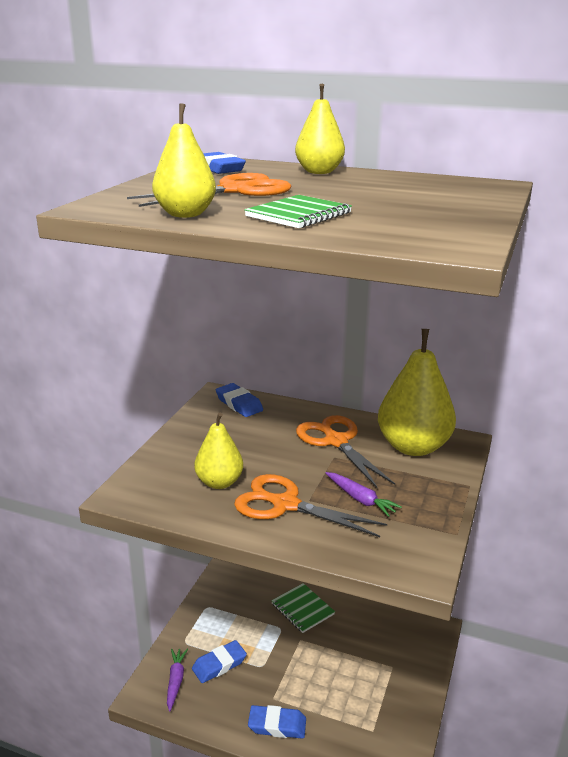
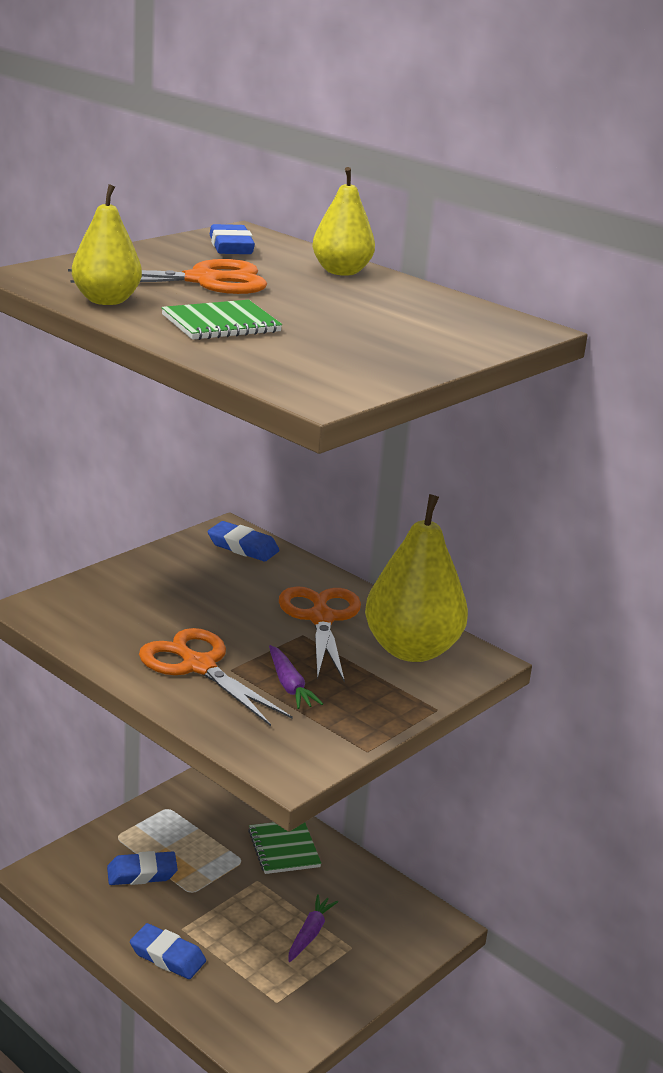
camera: 20 degrees right, 0 degrees up
(176, 681) = (81, 873): purple carrot -> purple carrot (310, 933)
(219, 482) = (145, 624): yellow pear -> none
(239, 404) = (243, 547): blue eraser -> blue eraser turned 45 degrees counterclockwise

